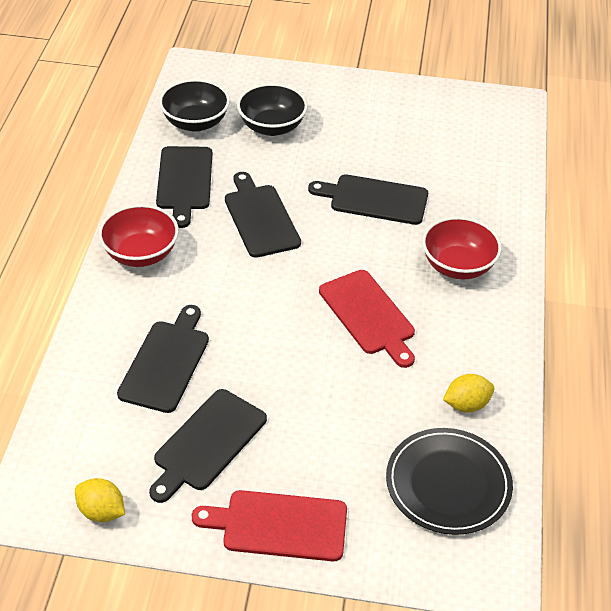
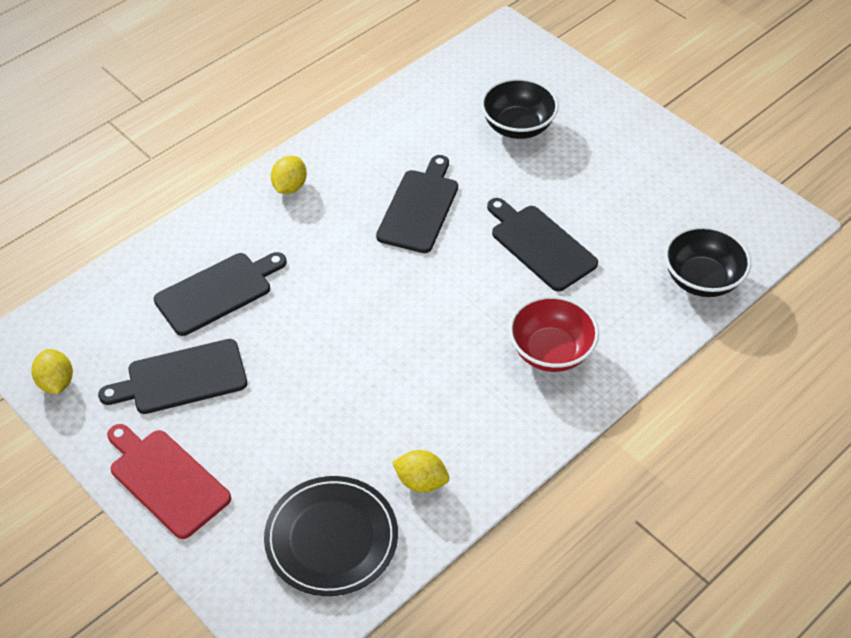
camera: 40 degrees right, 5 degrees up
(141, 254) = (290, 187): red bowl -> yellow lemon
(184, 181) = (389, 140): black cutting board -> none
(195, 122) = (453, 89): black bowl -> black bowl (701, 279)
(369, 315) = (421, 350): red cutting board -> none

